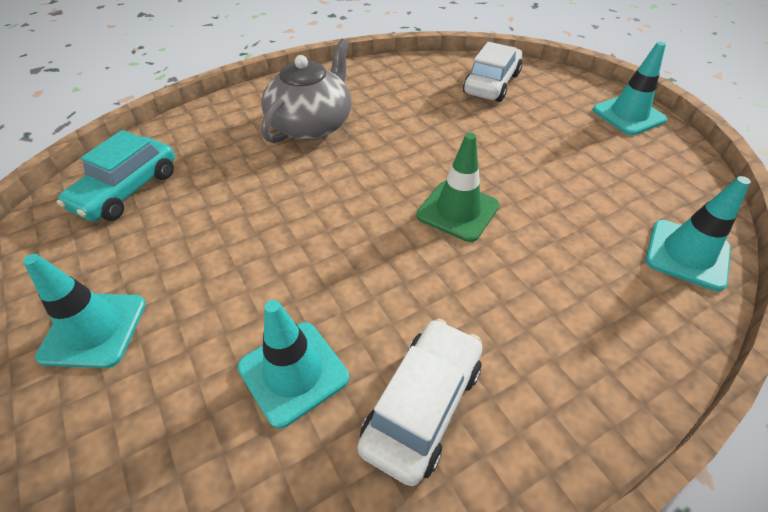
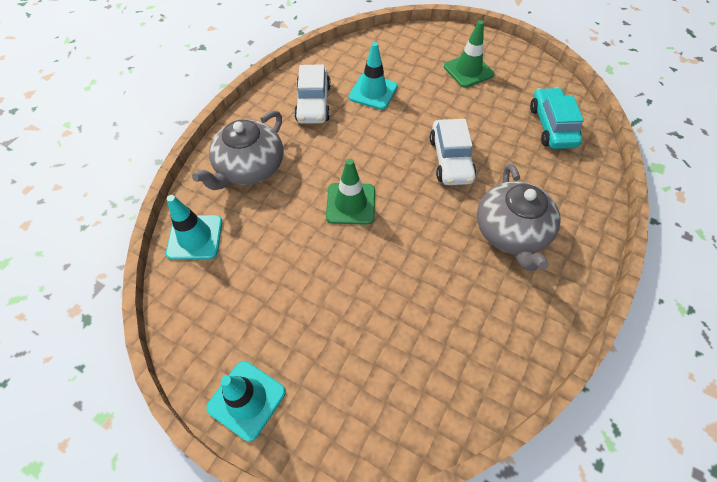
camera: 150 degrees right, 10 degrees up
(94, 329) = (468, 70): turquoise traffic cone -> green traffic cone
(491, 84) = (405, 384): white car -> white car (450, 159)
(590, 321) = (249, 168): none -> grey teapot

